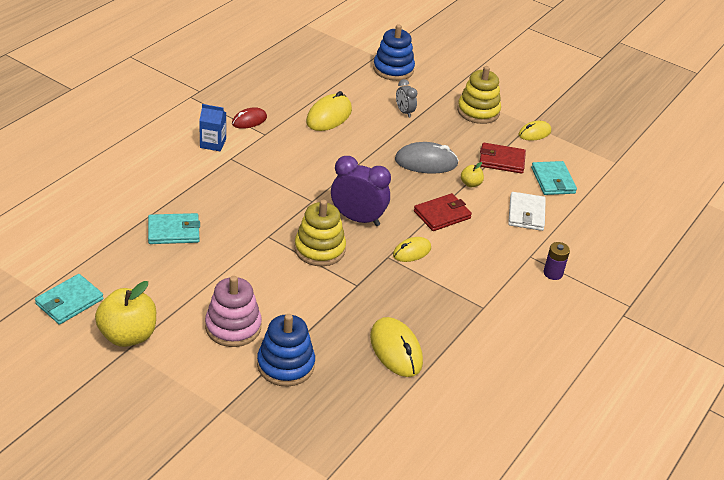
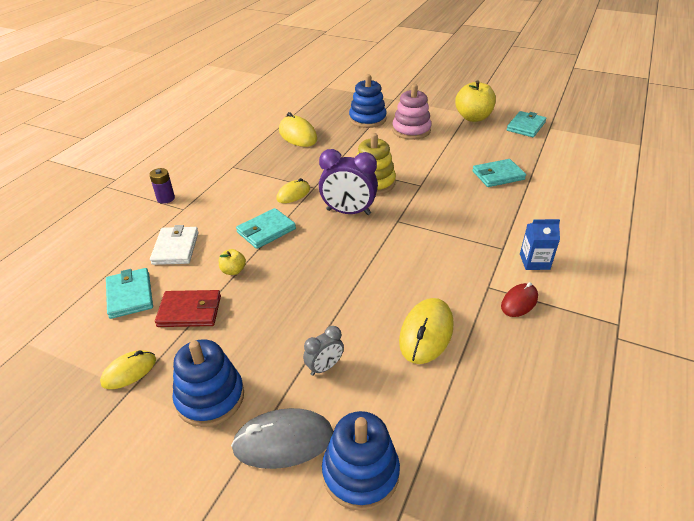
camera: 175 degrees right, 0 degrees up
(404, 112) = (324, 367): grey clock -> grey clock turned 90 degrees clockwise
(426, 162) = (286, 288): grey mouse -> grey mouse (283, 441)
(442, 214) = (266, 231): red wallet -> turquoise wallet
(478, 111) = (210, 397): yellow stacking toy -> blue stacking toy

